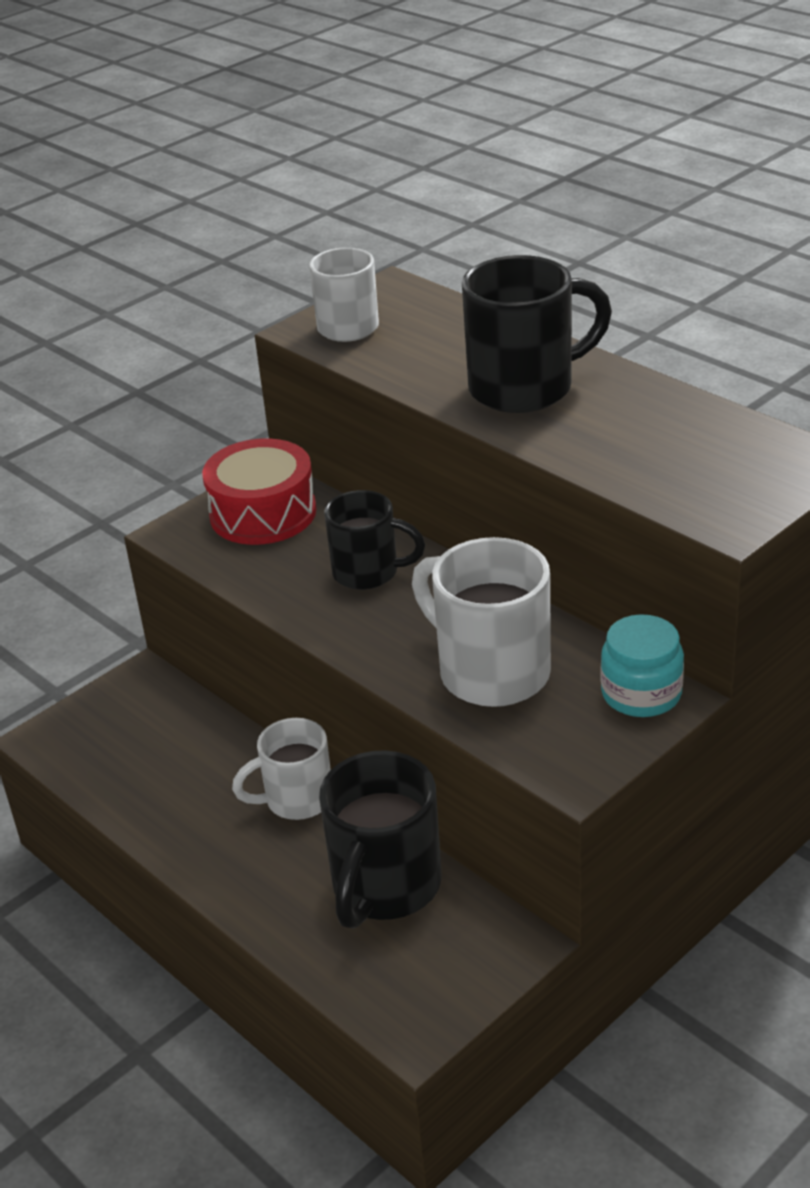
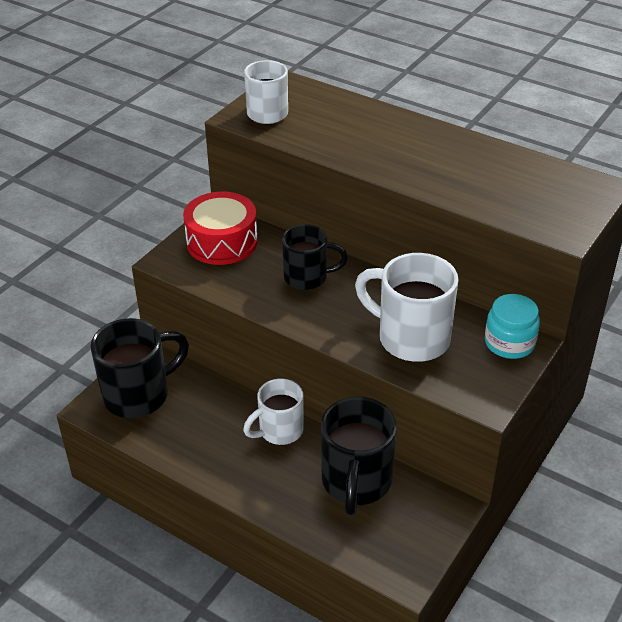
camera: 15 degrees left, 5 degrees up
(525, 388) = (401, 149): black mug -> black mug (139, 395)

